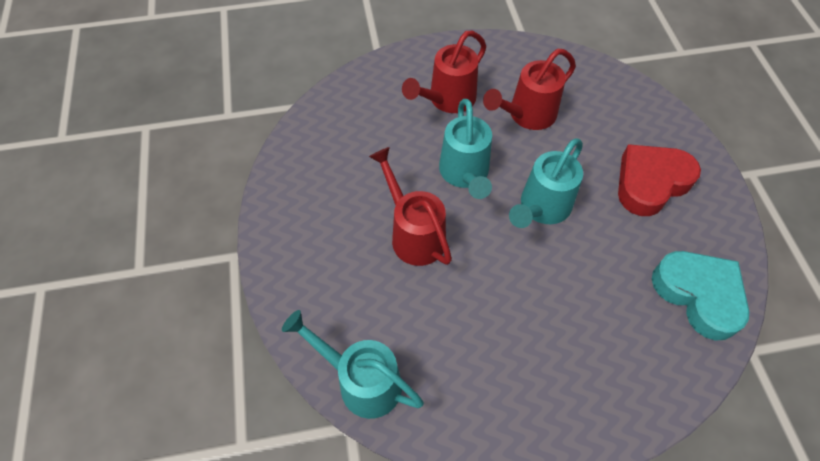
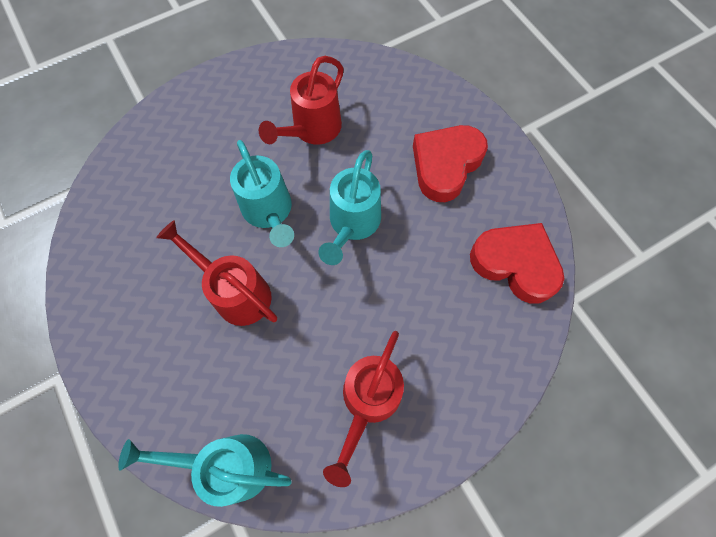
camera: 20 degrees left, 10 degrees up
(447, 100) = (229, 137): red watering can -> red watering can (368, 401)
(698, 295) = (515, 264): turquoise heart -> red heart

